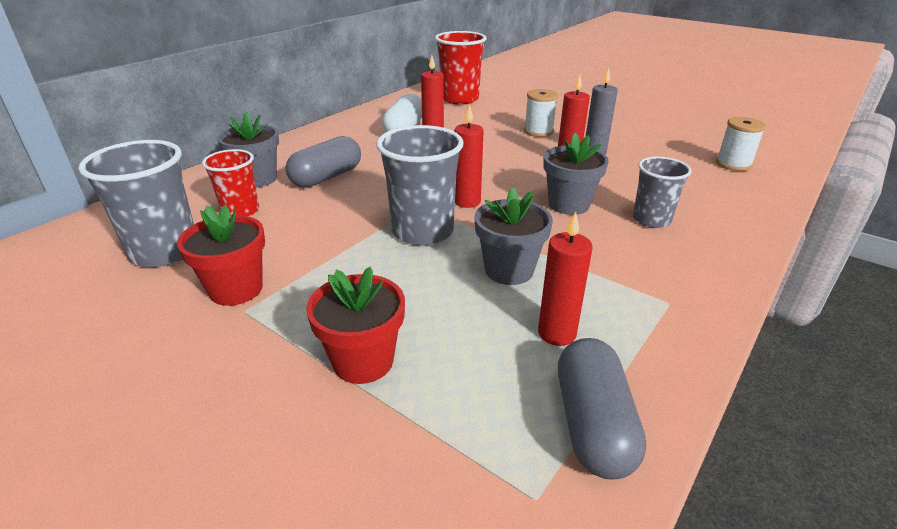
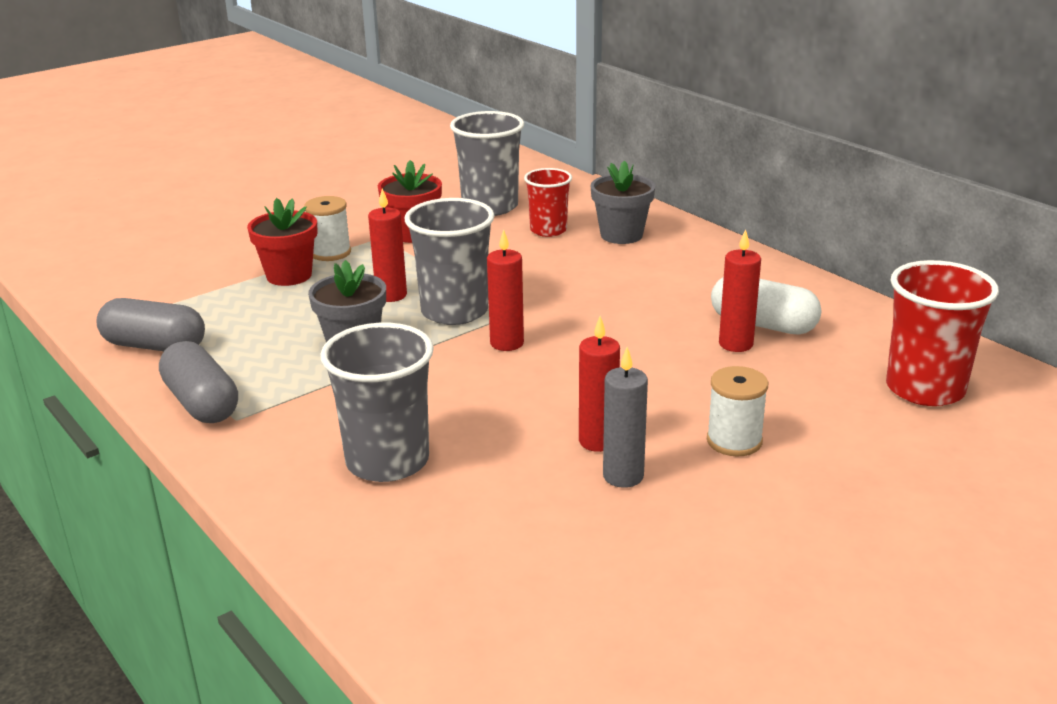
camera: 105 degrees right, 5 degrees down
(326, 177) = (611, 268): grey capsule -> grey capsule (202, 403)
(557, 333) = (249, 352): red candle -> red candle (391, 295)
(569, 204) = (461, 409): grey flower pot -> none
(651, 220) = (387, 461): grey cup -> grey cup, size x1.60
(733, 164) = (515, 624): white spool -> white spool (330, 253)

